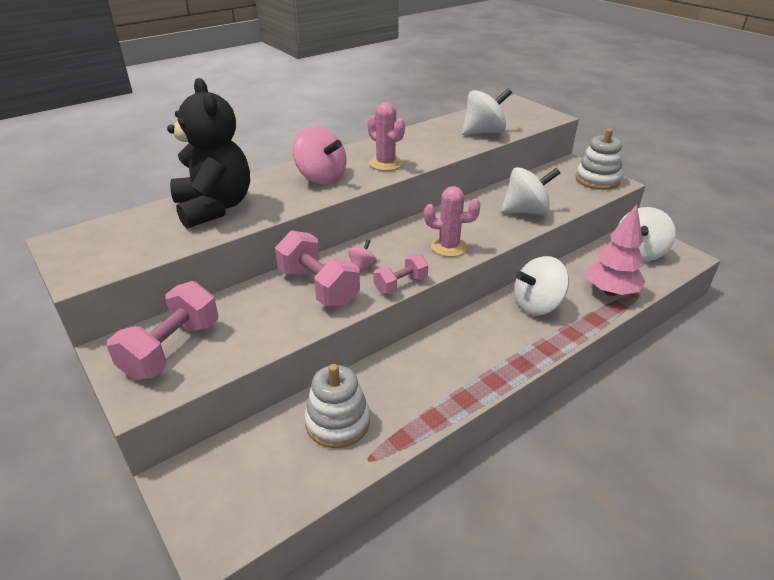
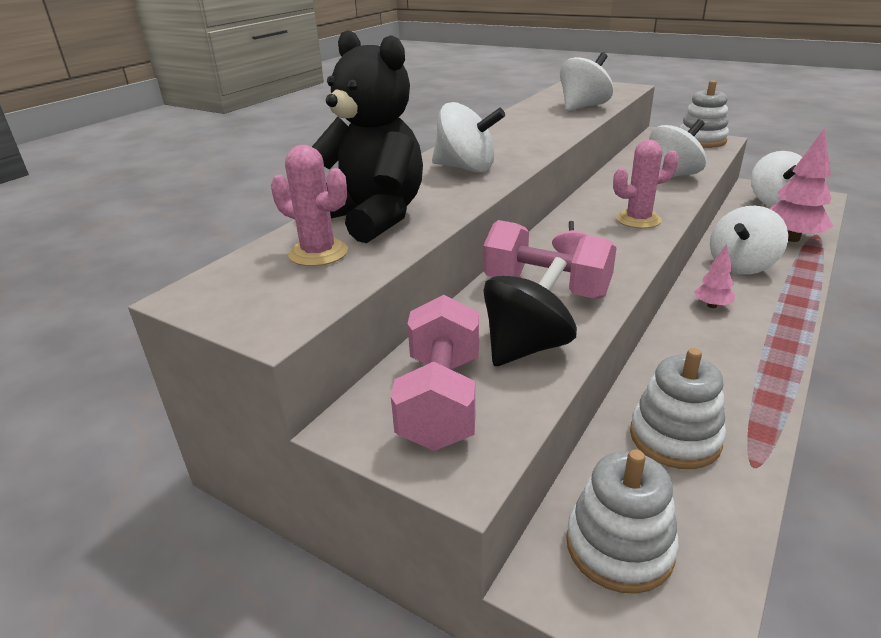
camera: 20 degrees left, 5 degrees down
(232, 477) = (619, 546): none -> white stacking toy
(257, 329) = (526, 347): none -> black spinning top
(321, 178) = (466, 168): pink spinning top -> white spinning top
(385, 163) = (520, 145): pink cactus -> pink cactus (318, 253)
(400, 285) = (634, 263): pink dumbbell -> none
(474, 332) = (712, 305): none -> pink tree

